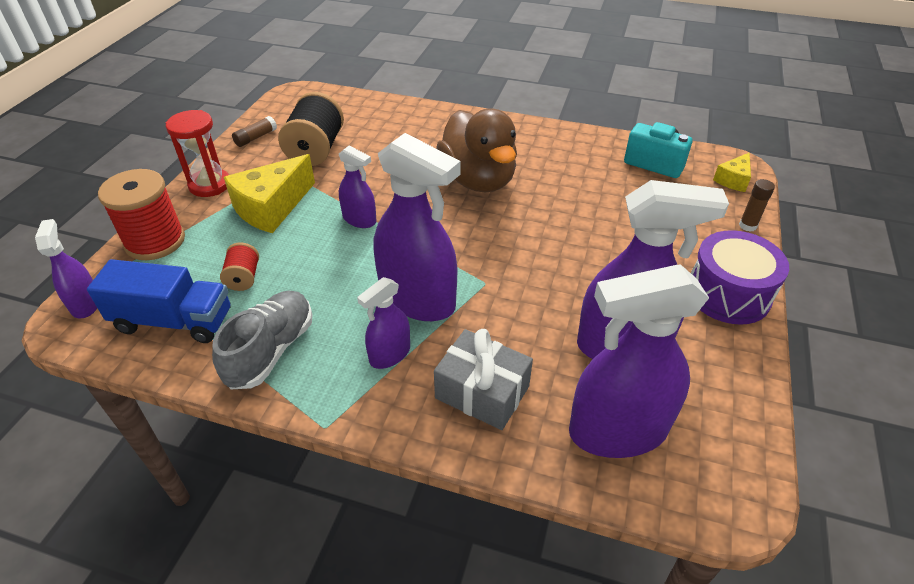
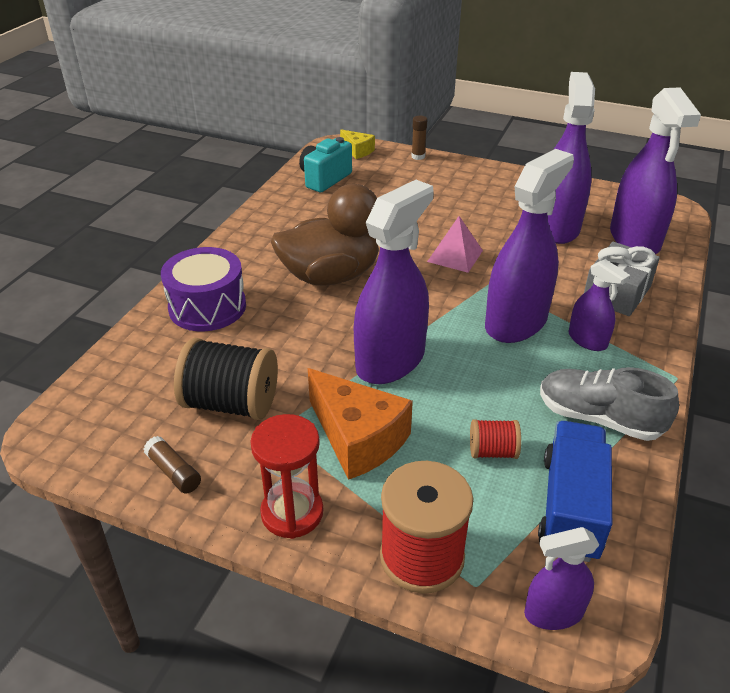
camera: 85 degrees left, 5 degrees down
(271, 207) = (358, 438): yellow cheese -> orange cheese
(359, 219) = (390, 361): purple spray bottle -> purple spray bottle, size x1.94
(531, 257) = (455, 256): none -> pink pyramid
(728, 294) = (496, 178): purple drum -> purple drum (207, 307)

